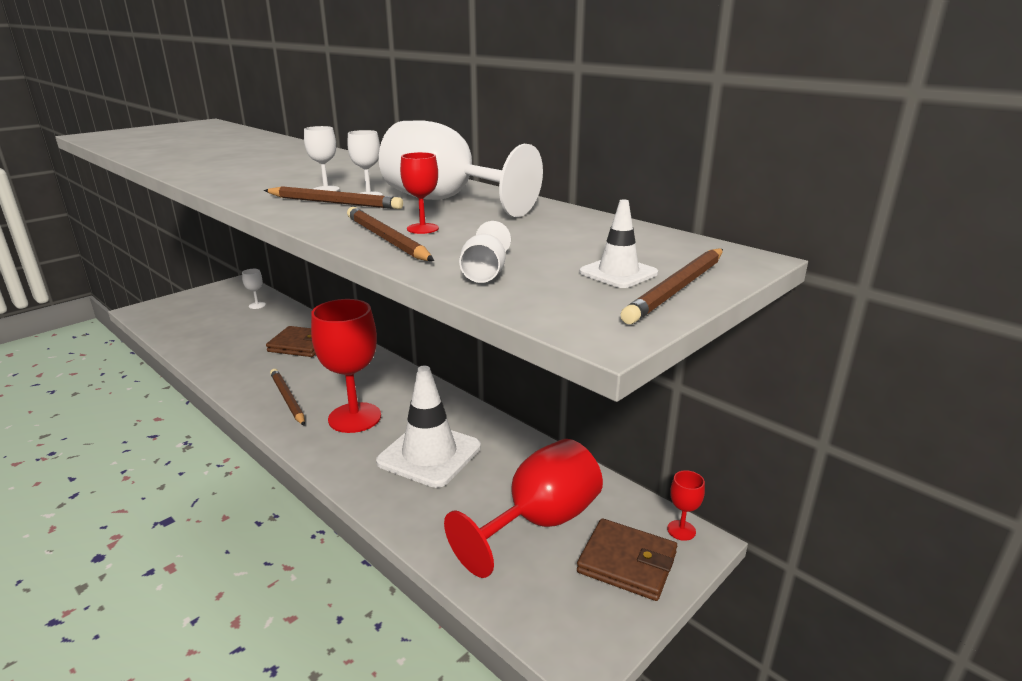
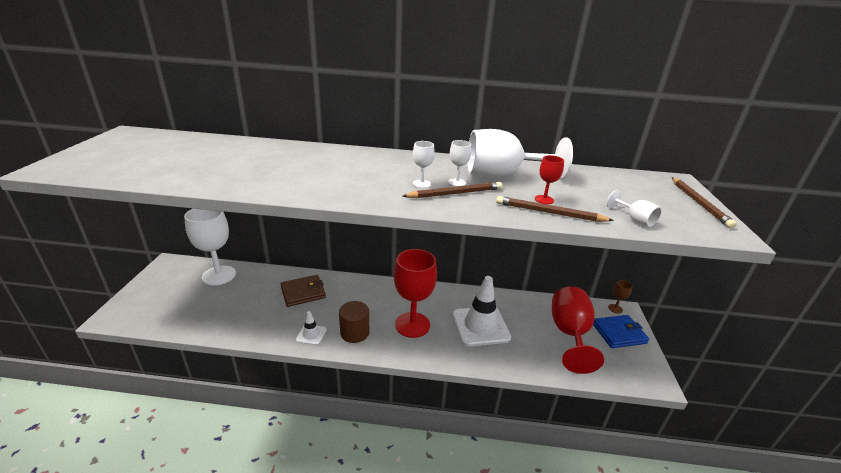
camera: 40 degrees left, 5 degrees up
(257, 305) = (219, 275): white goblet -> white goblet, size x2.36
(287, 399) = (354, 332): brown pencil -> brown cylinder
(618, 273) = (668, 202): white traffic cone -> white traffic cone (311, 335)
(627, 563) = (619, 333): brown wallet -> blue wallet
(681, 530) = (615, 308): red goblet -> brown goblet

